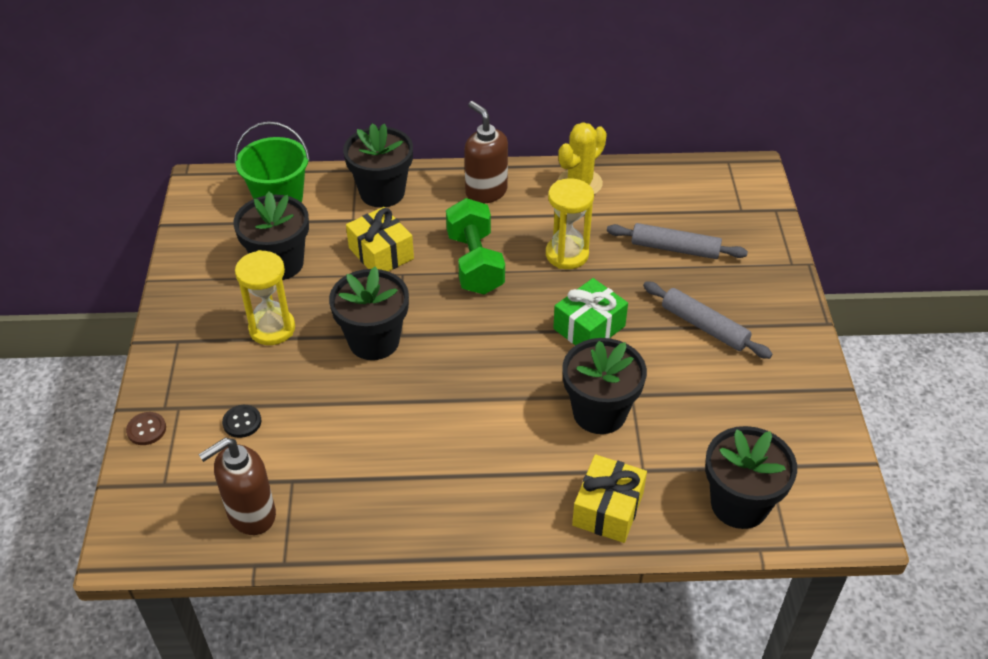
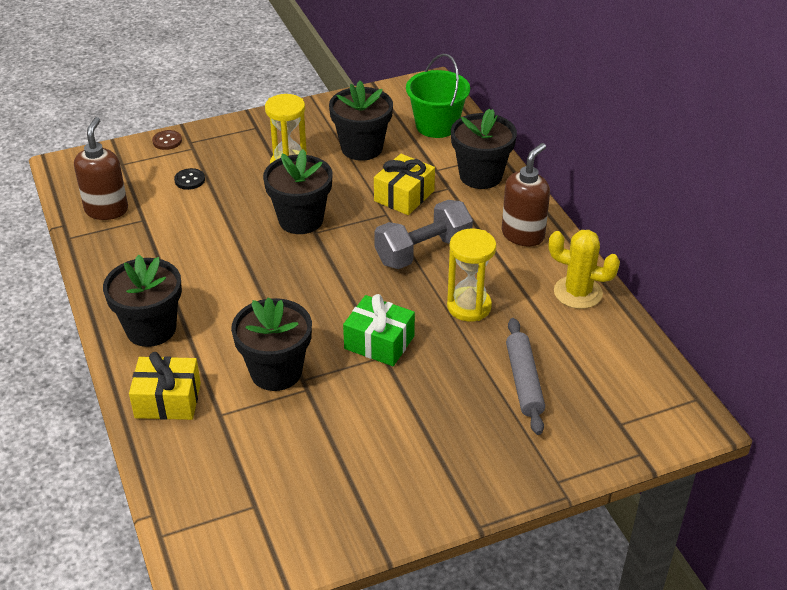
camera: 70 degrees right, 5 degrees down
(251, 514) = (106, 210): brown soap dispenser -> brown soap dispenser turned 60 degrees clockwise
(475, 263) = (423, 252): green dumbbell -> grey dumbbell
(704, 326) = (422, 424): grey rolling pin -> none
(739, 504) = (201, 490): black flower pot -> black flower pot (151, 329)

